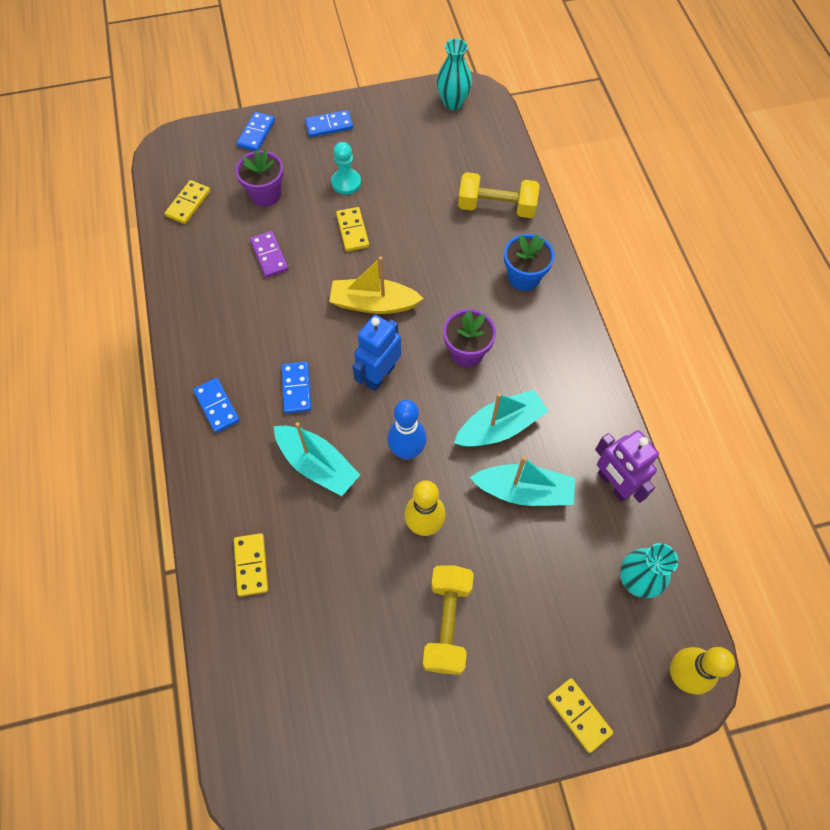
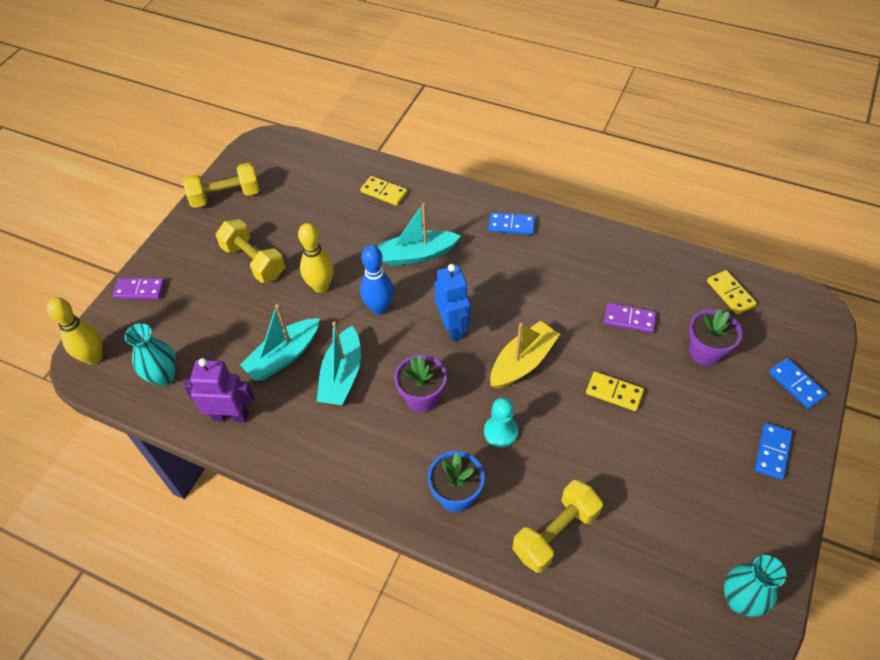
camera: 130 degrees right, 10 degrees down
(296, 388) = (487, 274): blue domino -> none
(346, 183) = (679, 421): turquoise pawn -> turquoise pawn (500, 432)
(383, 753) = (226, 196): none -> yellow dumbbell
(579, 715) = (140, 290): yellow domino -> purple domino

